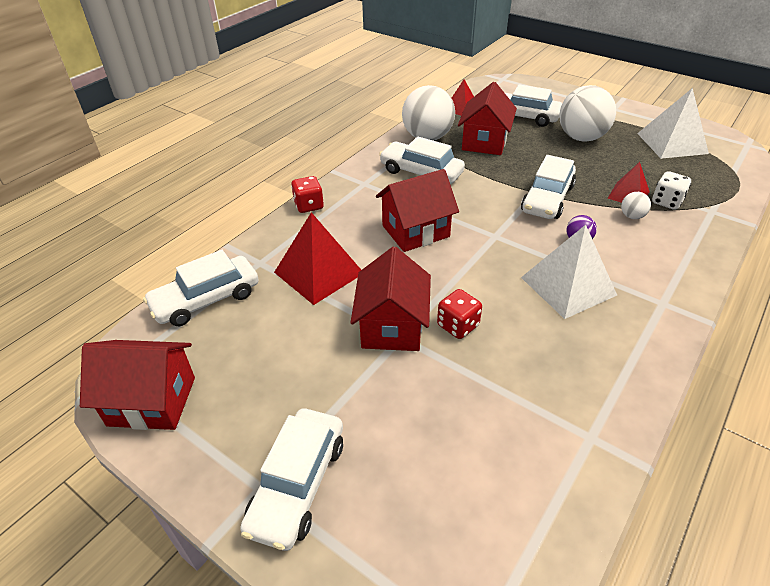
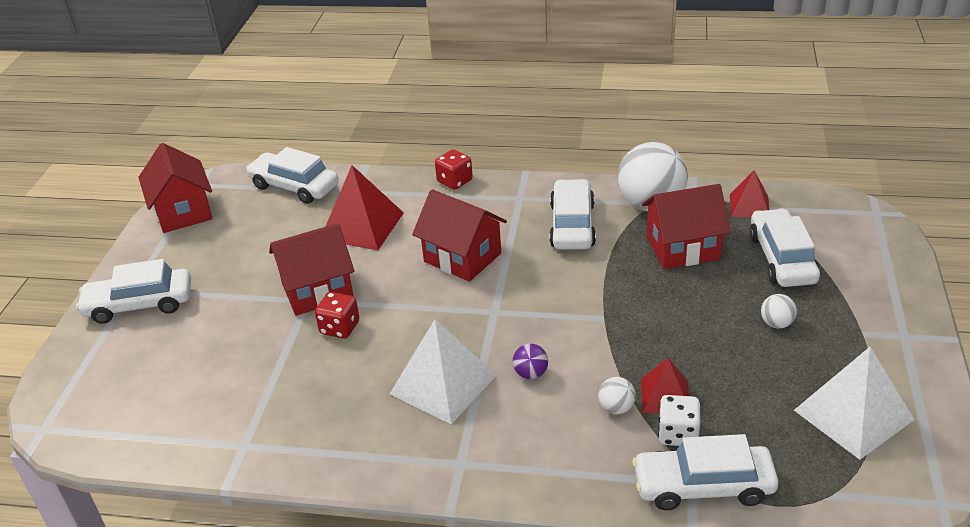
camera: 65 degrees right, 5 degrees down
(547, 199) = (597, 330): white car -> white car (703, 486)
(581, 138) = (776, 323): white ball -> white ball, size x0.43

